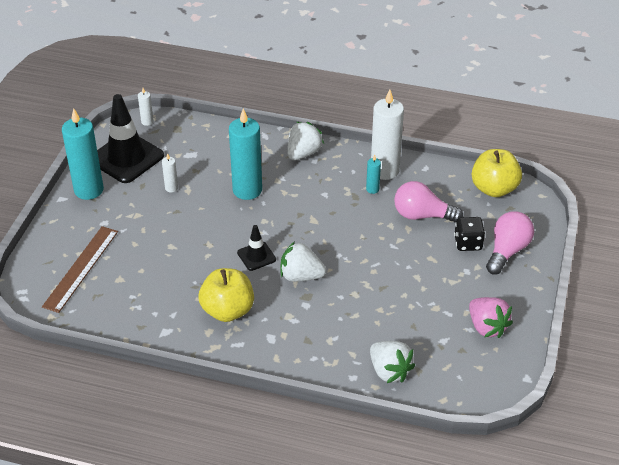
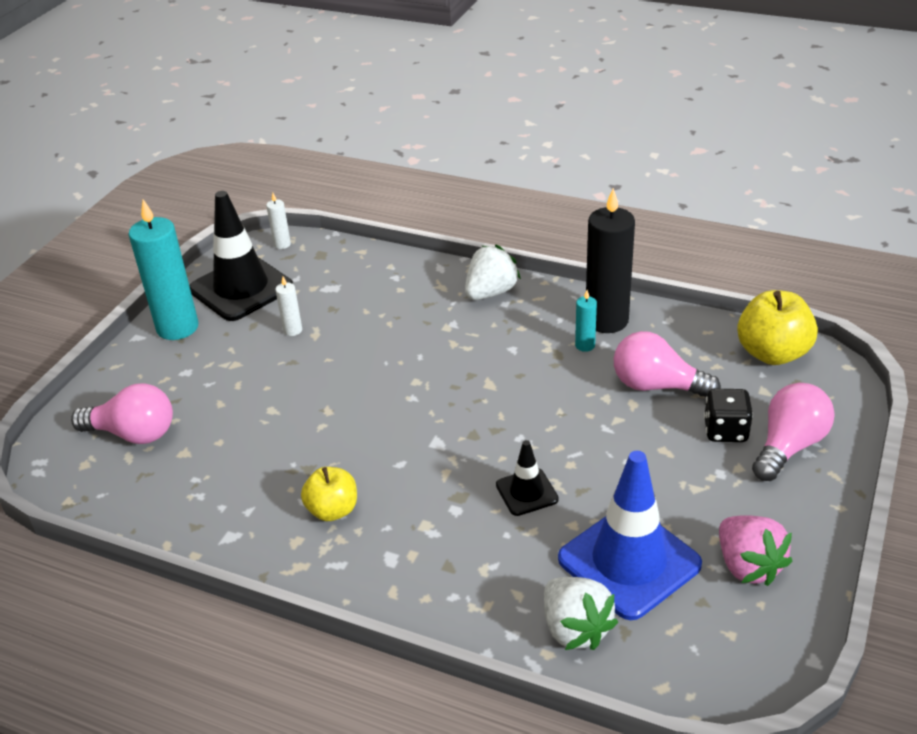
camera: 10 degrees right, 5 degrees down
(81, 268) = (133, 434): brown ruler -> pink light bulb
(228, 310) = (332, 510): yellow apple -> yellow apple, size x0.65
(247, 190) = (400, 338): turquoise candle -> none
(256, 256) = (394, 431): black traffic cone -> black traffic cone (527, 492)
(301, 276) = (456, 465): white strawberry -> none
(384, 170) = (606, 320): white candle -> black candle
(416, 329) = (629, 562): none -> blue traffic cone

